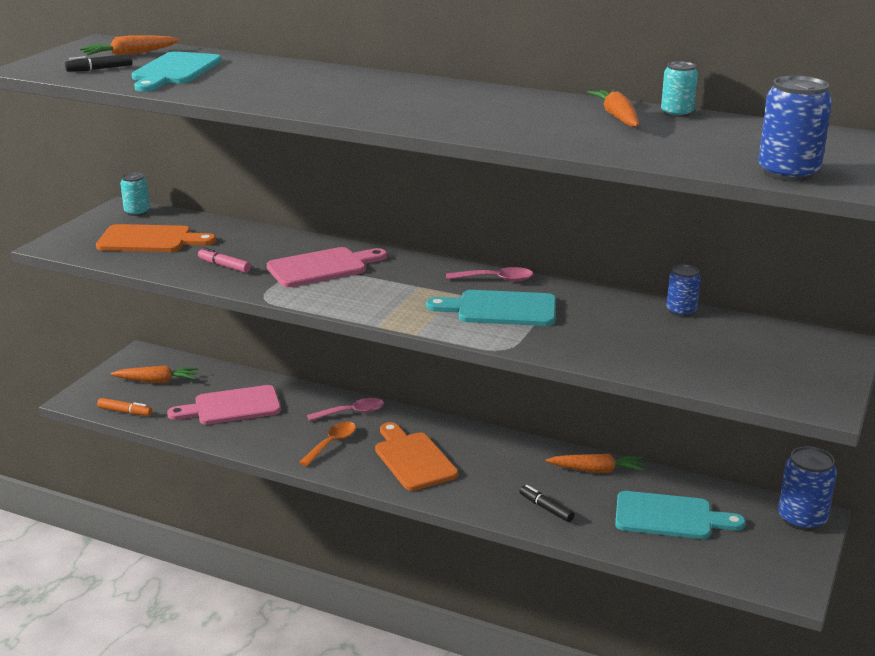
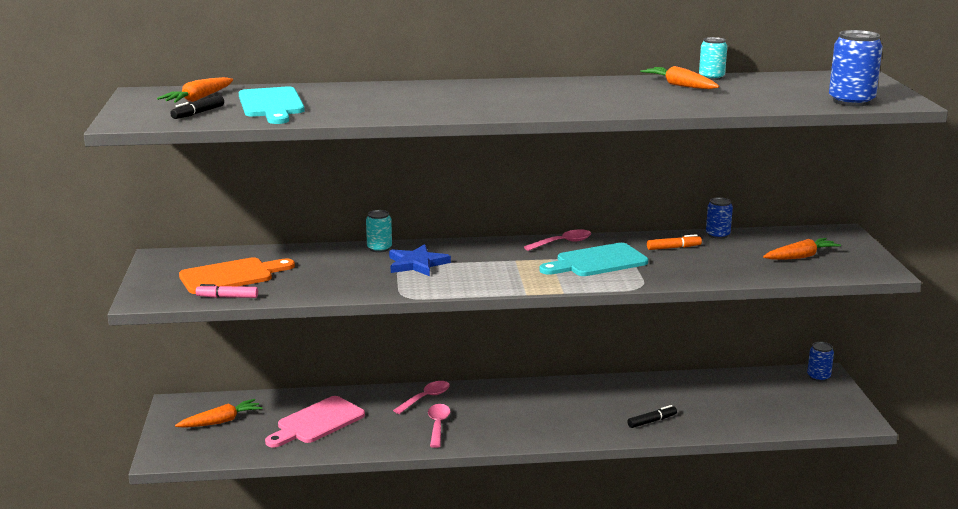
camera: 30 degrees left, 5 degrees down
(125, 412) = (222, 454): orange marker -> orange marker (673, 248)
(137, 212) = (181, 257): turquoise can -> turquoise can (379, 248)
(224, 266) = (332, 281): pink marker -> pink marker (227, 297)
(322, 267) = (417, 264): pink cutting board -> blue star
(331, 444) = (438, 425): orange spoon -> pink spoon
(413, 459) = (516, 417): orange cutting board -> none
(546, 508) = (652, 421): black marker -> black marker turned 135 degrees clockwise
(597, 470) = (656, 385): orange carrot -> orange carrot (800, 257)
(669, 517) = (738, 401): turquoise cutting board -> none
(802, 519) = (818, 377): blue can -> blue can, size x0.61

